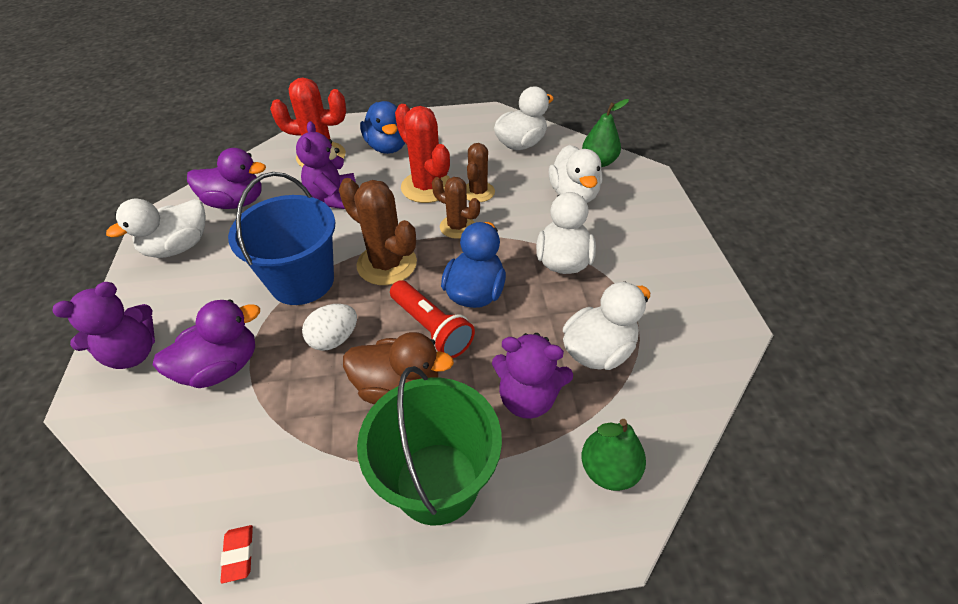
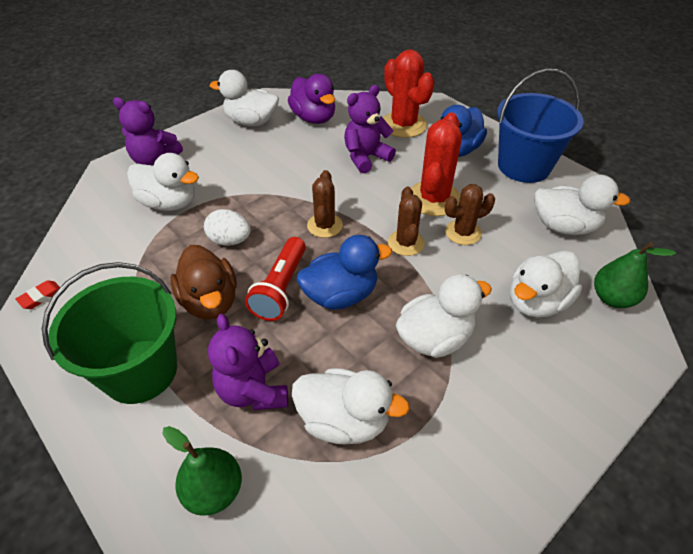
camera: 55 degrees right, 0 degrees up
(221, 367) = (169, 203): purple duck -> white duck
(302, 281) = (269, 193): blue bucket -> blue bucket (523, 166)
(387, 264) = (324, 225): brown cactus -> brown cactus, size x0.63

